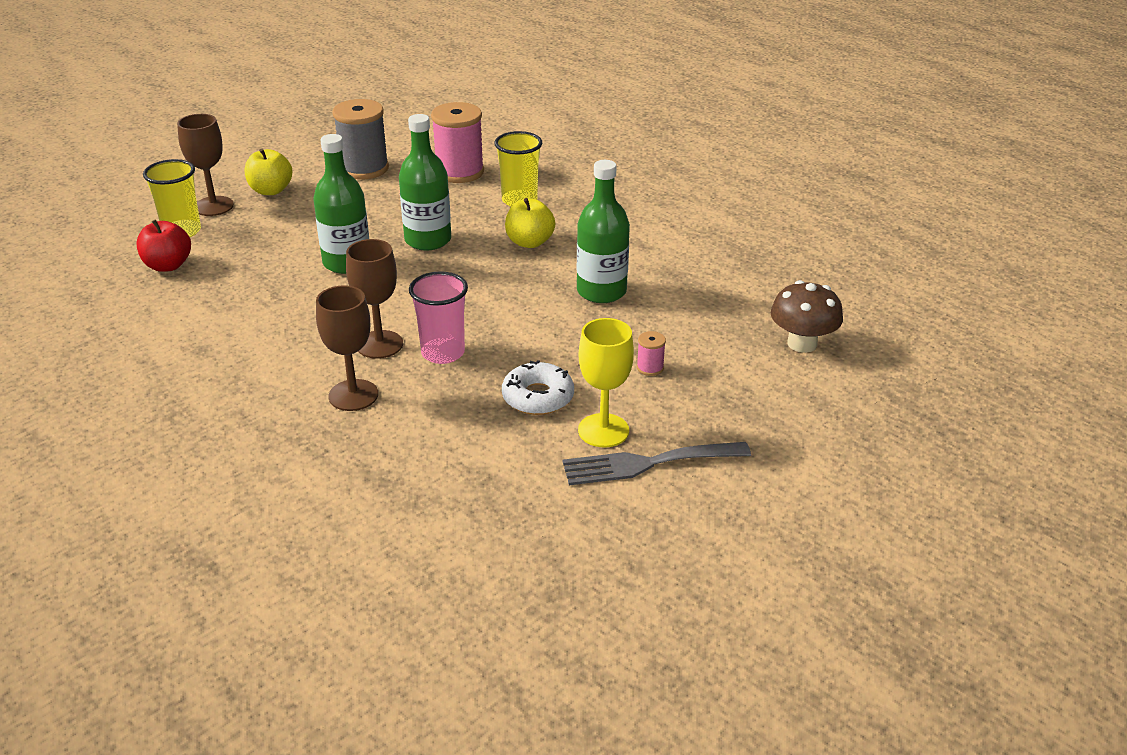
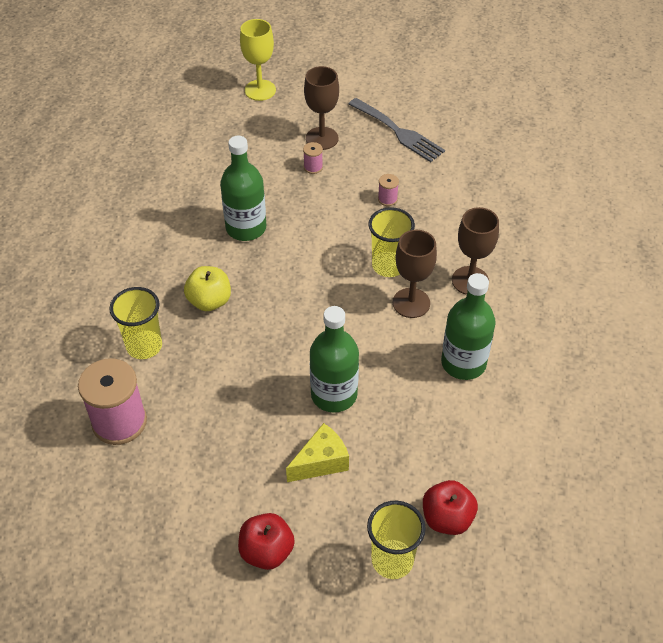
camera: 125 degrees left, 15 degrees up
(213, 206) = (332, 575): brown goblet -> brown goblet (322, 138)
(271, 190) = (266, 551): yellow apple -> red apple
(299, 234) = (321, 462): none -> yellow cheese
(364, 169) = (165, 505): grey spool -> none
(428, 240) = (257, 366): green bottle -> green bottle (463, 363)
(443, 353) = (388, 266): pink cup -> yellow cup
(538, 397) = (387, 199): white donut -> pink spool
(603, 430) = (389, 159): yellow goblet -> yellow goblet (260, 90)
(802, 344) = (228, 118): brown mushroom -> none

